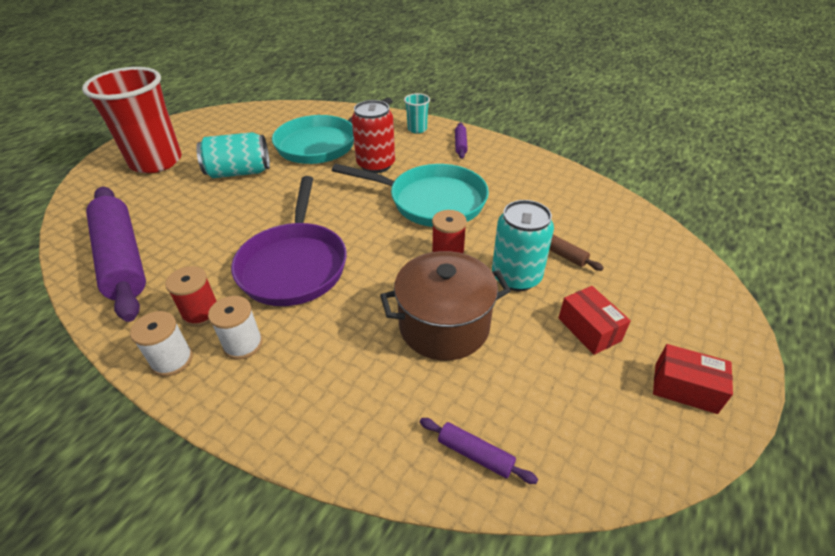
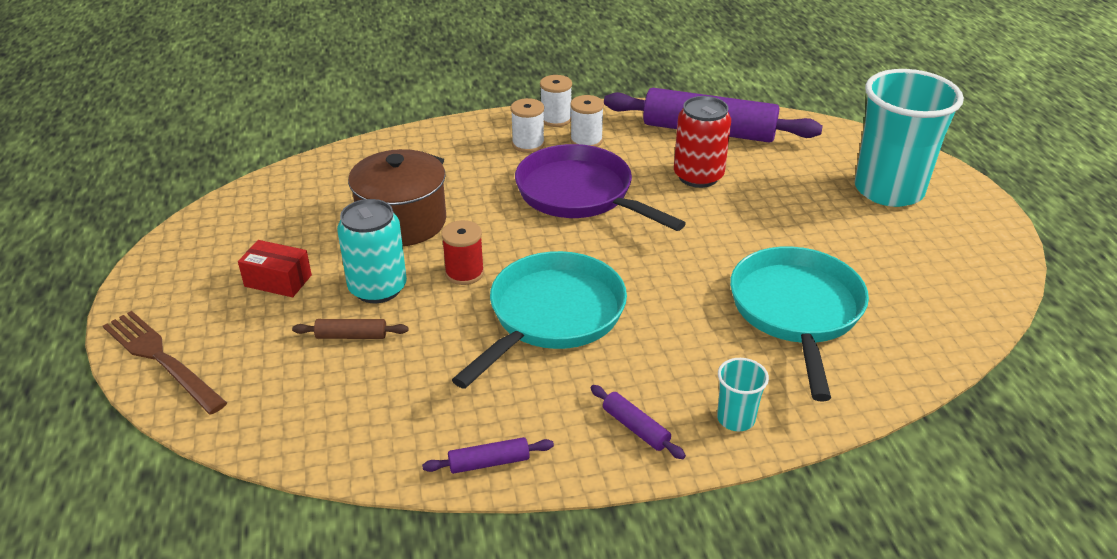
camera: 135 degrees right, 5 degrees down
(156, 162) = (888, 190): red cup -> turquoise cup
(201, 313) = (586, 140): red spool -> white spool
(239, 172) = (794, 228): turquoise can -> none
(376, 165) = (684, 323): red can -> red can (698, 176)
(431, 201) = (552, 316): turquoise pan -> turquoise pan turned 150 degrees clockwise
(475, 454) = (312, 177): purple rolling pin -> purple rolling pin (489, 463)
(685, 388) = (177, 280): red box -> none
(711, 311) = (161, 359): none -> brown fork

